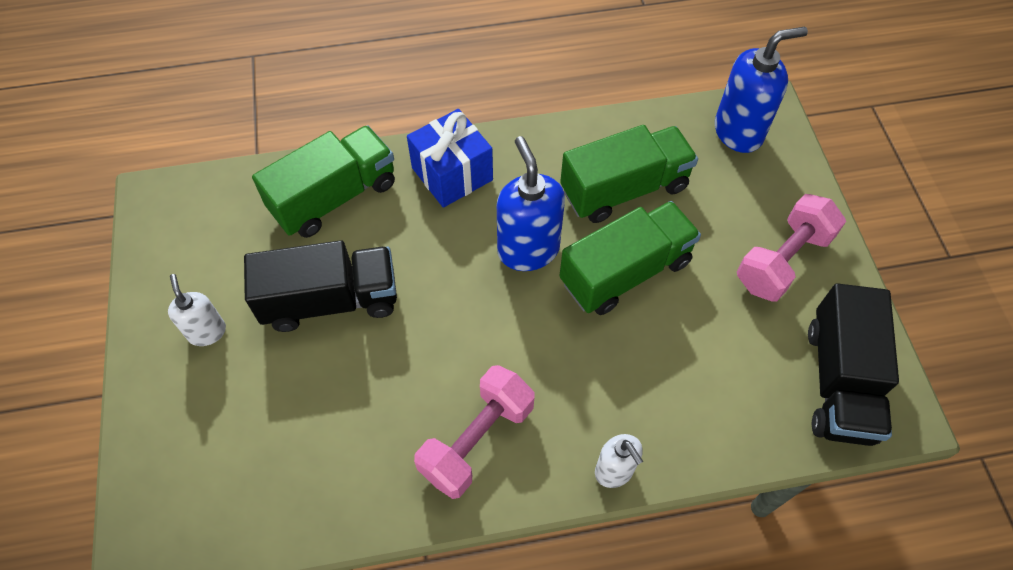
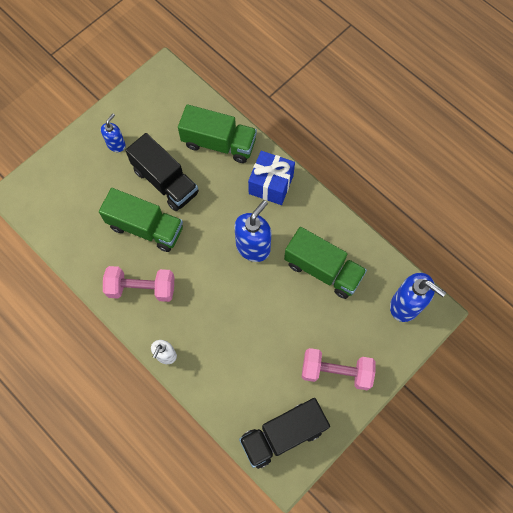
camera: 55 degrees right, 10 degrees up
(207, 332) = (116, 145): white soap dispenser -> blue soap dispenser
(625, 272) = (273, 299): green truck -> green truck (145, 227)

